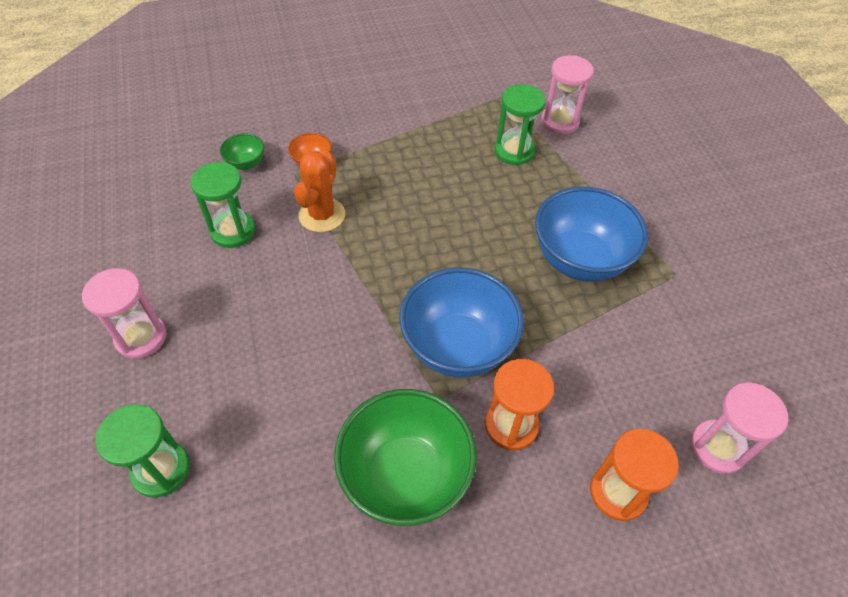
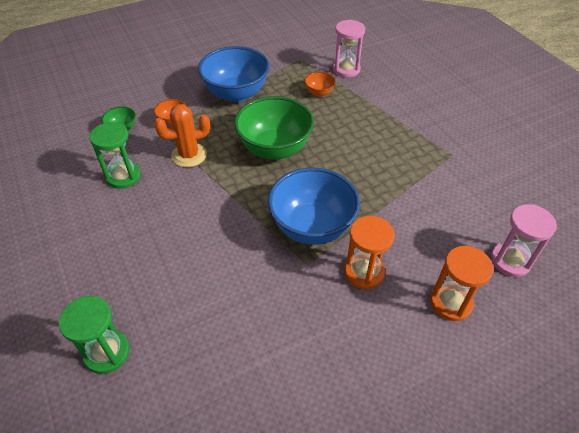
camera: 10 degrees left, 5 degrees down
(141, 337) = (68, 262): pink hourglass -> none
(322, 215) = (189, 155): orange cactus -> orange cactus turned 60 degrees clockwise
(405, 476) = (296, 321): green bowl -> green bowl (274, 149)
(514, 151) = (319, 93): green hourglass -> orange bowl
(580, 260) = (383, 156): blue bowl -> blue bowl (236, 94)

